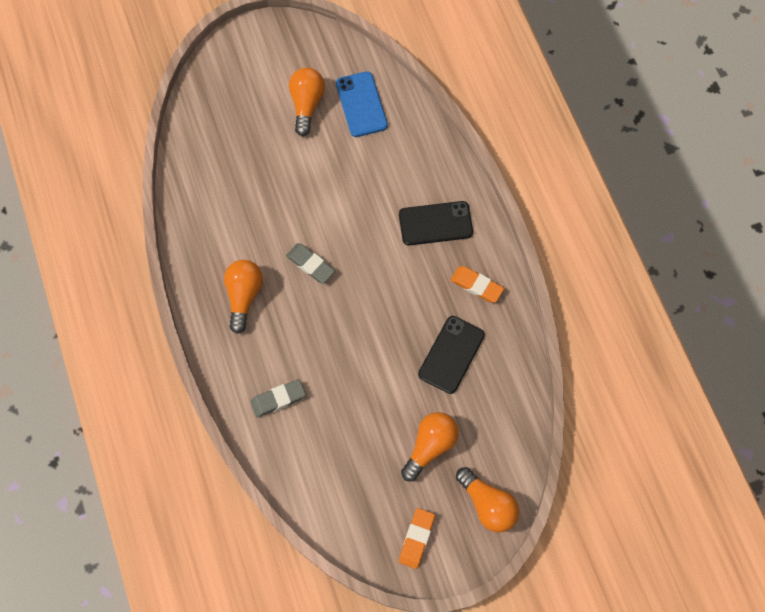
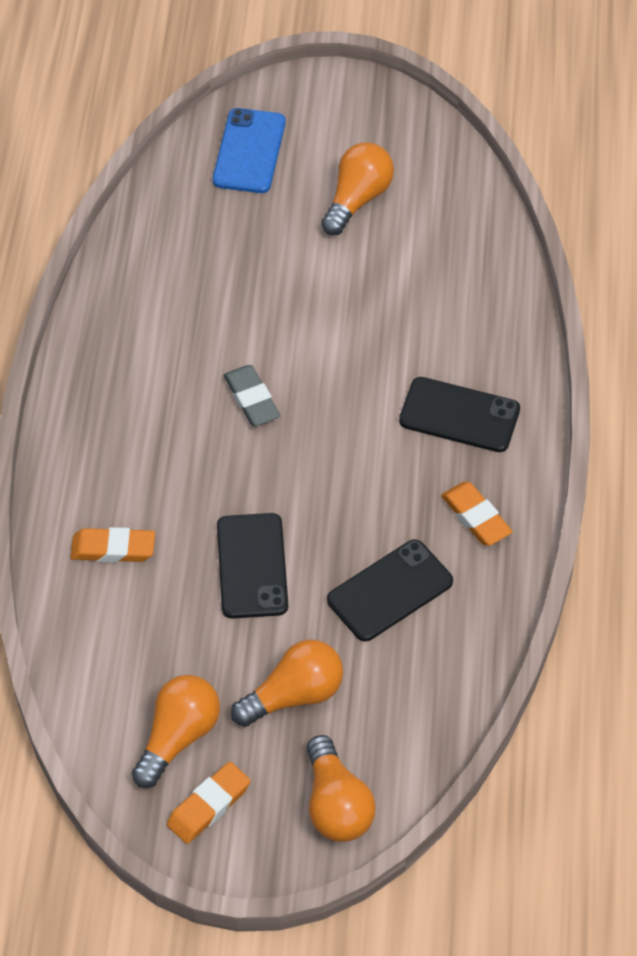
camera: 25 degrees right, 15 degrees down
(244, 296) = (137, 403): orange light bulb -> orange light bulb (178, 737)
(278, 399) = (113, 549): grey eraser -> orange eraser
(361, 104) = (435, 227): blue phone -> blue phone (249, 151)
(365, 374) = (252, 566): none -> black phone

